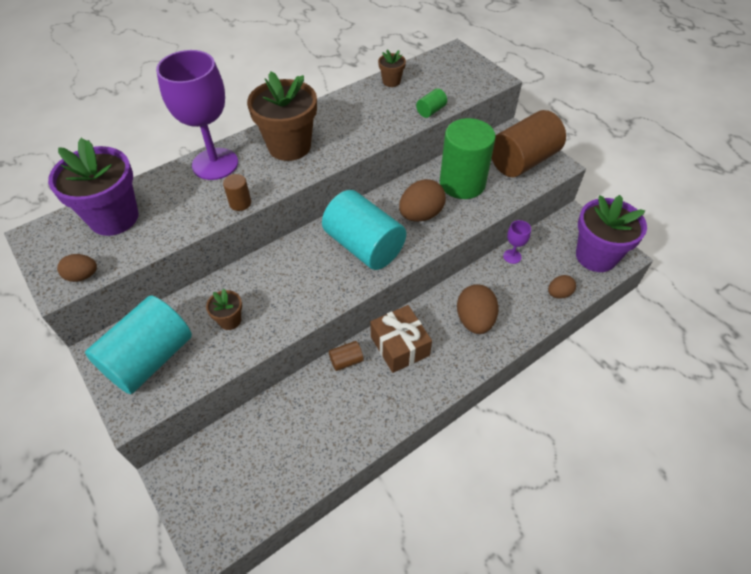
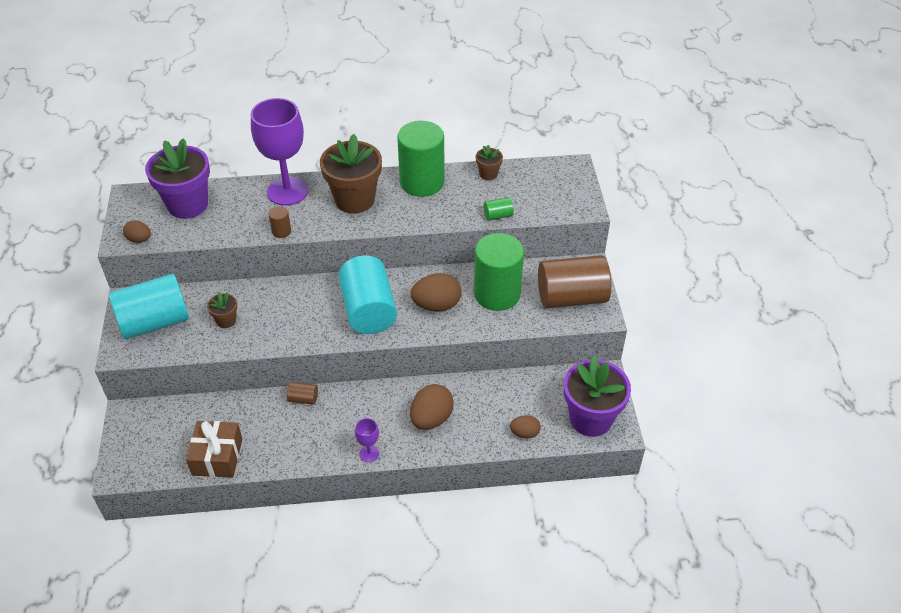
camera: 30 degrees right, 5 degrees down
(339, 108) = (422, 182): none -> green cylinder
(399, 346) = (353, 408): brown gift -> brown gift (217, 457)
(512, 256) = (512, 382): purple goblet -> purple goblet (369, 453)

